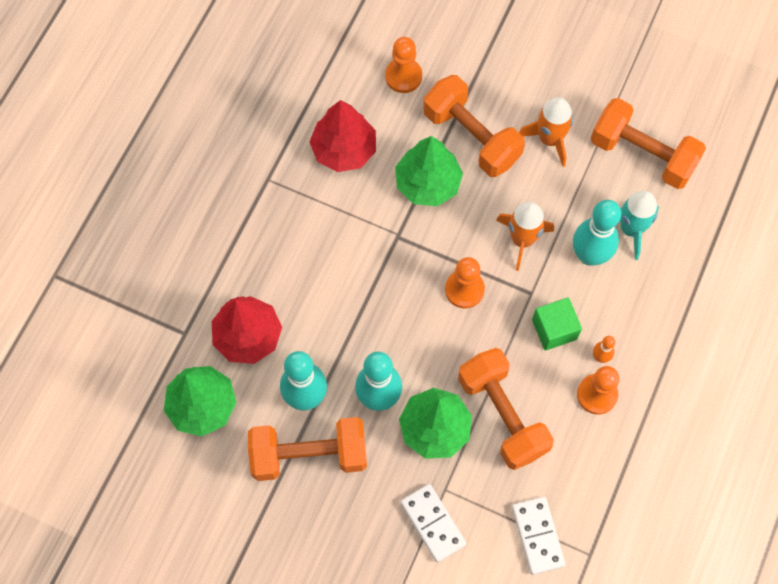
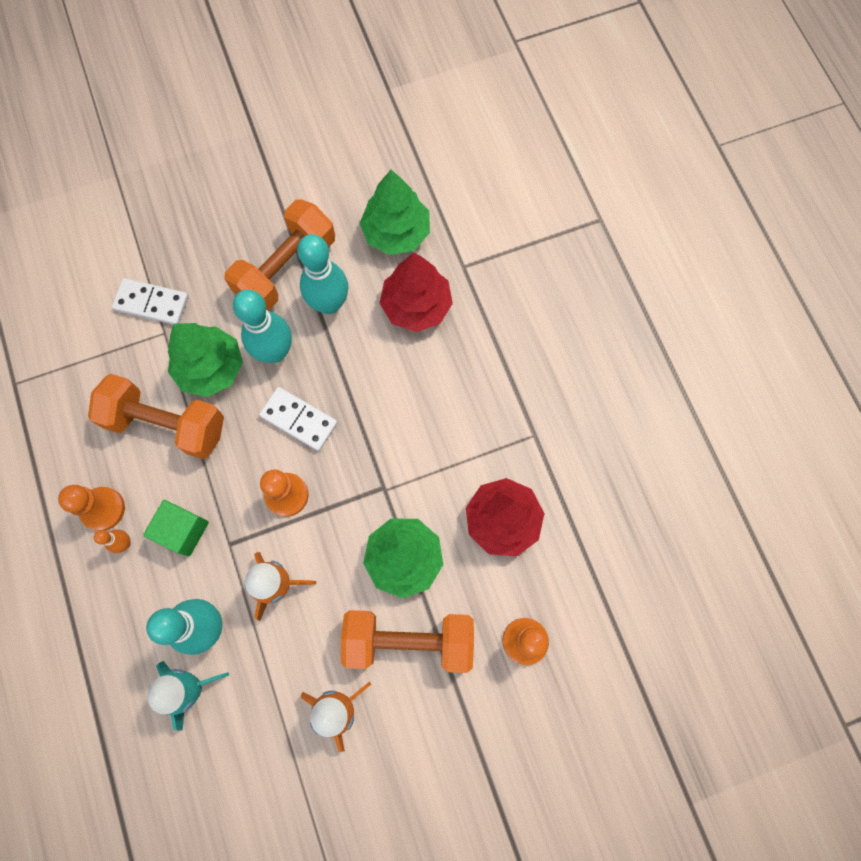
camera: 135 degrees right, 5 degrees up
(538, 536) = (64, 362): white domino -> white domino (299, 420)
(642, 154) = (239, 779): orange dumbbell -> none

